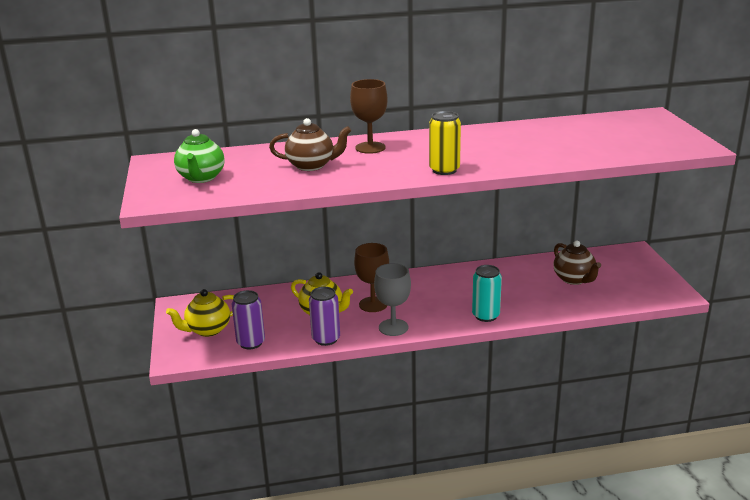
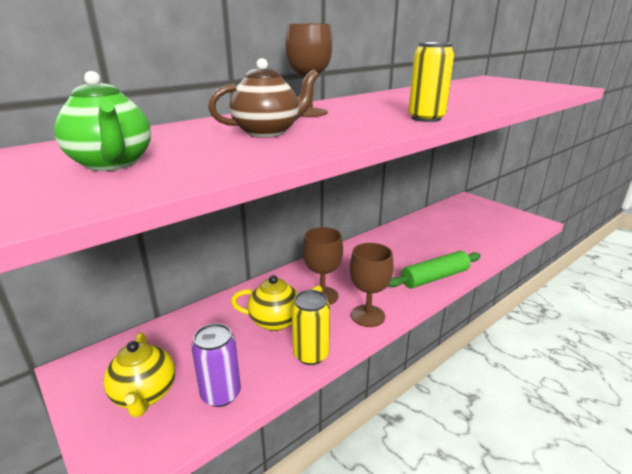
camera: 30 degrees left, 0 degrees up
(208, 330) = (145, 395): yellow teapot -> yellow teapot turned 45 degrees counterclockwise
(326, 339) = (311, 354): purple can -> yellow can
(393, 327) = (368, 316): grey goblet -> brown goblet
(485, 316) = (434, 277): turquoise can -> green rolling pin
(574, 279) = (458, 228): brown teapot -> none

